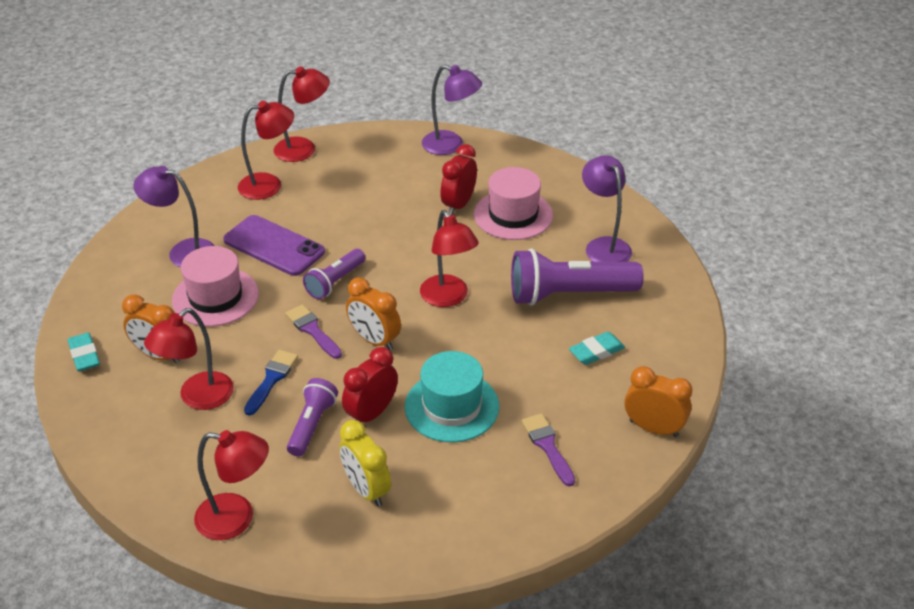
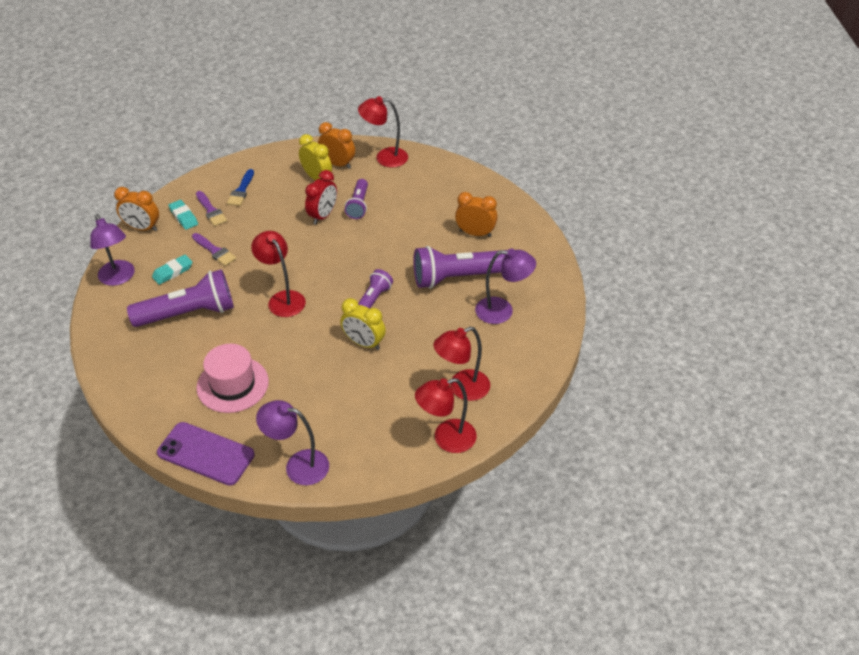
camera: 170 degrees right, 5 degrees up
(84, 355) = (524, 227): turquoise eraser -> turquoise eraser (183, 217)
(198, 398) = (436, 211): red lamp -> none
(215, 297) = (458, 277): pink hat -> purple flashlight
(272, 379) = (393, 227): blue brush -> blue brush (241, 190)
(274, 246) = (432, 326): purple phone -> purple phone (206, 454)
(312, 330) = (377, 262): purple brush -> purple brush (215, 251)
(359, 237) = (364, 343): none -> yellow clock
(374, 340) = (331, 261): orange clock -> orange clock (338, 164)
(451, 406) = (272, 225): turquoise hat -> none
(458, 205) = (283, 389): red clock -> none
(604, 246) = (154, 362): purple lamp -> purple lamp (119, 278)

